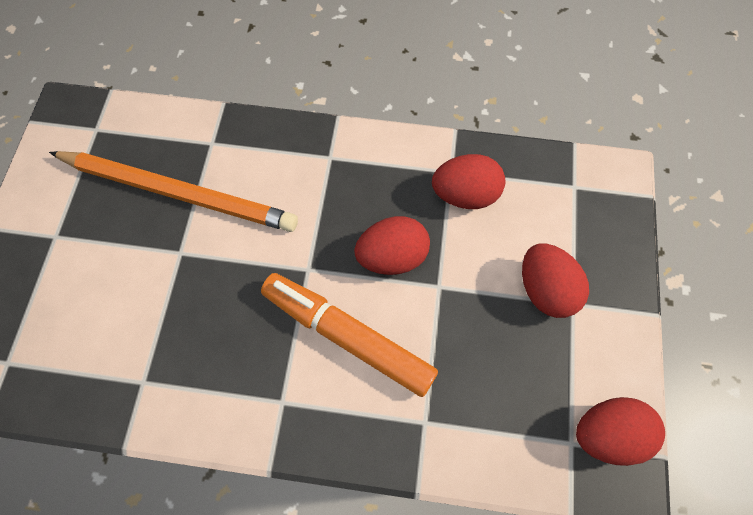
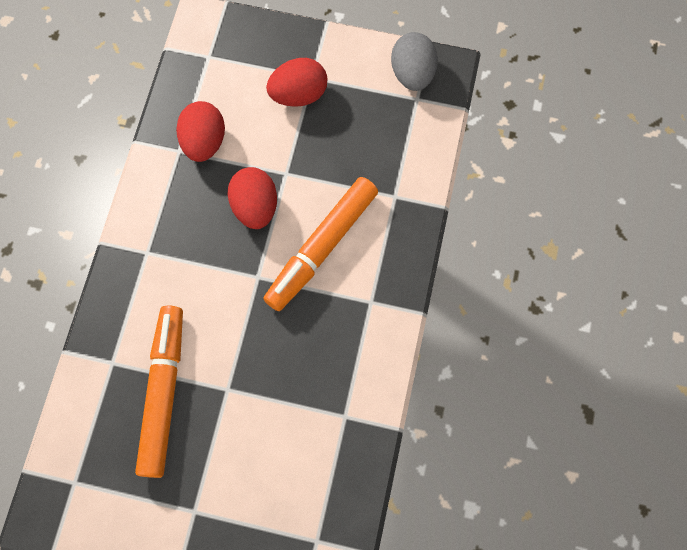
camera: 85 degrees left, 5 degrees up
(179, 193) = (164, 392): orange pencil -> orange marker
(608, 434) = (412, 74): red egg -> grey egg

